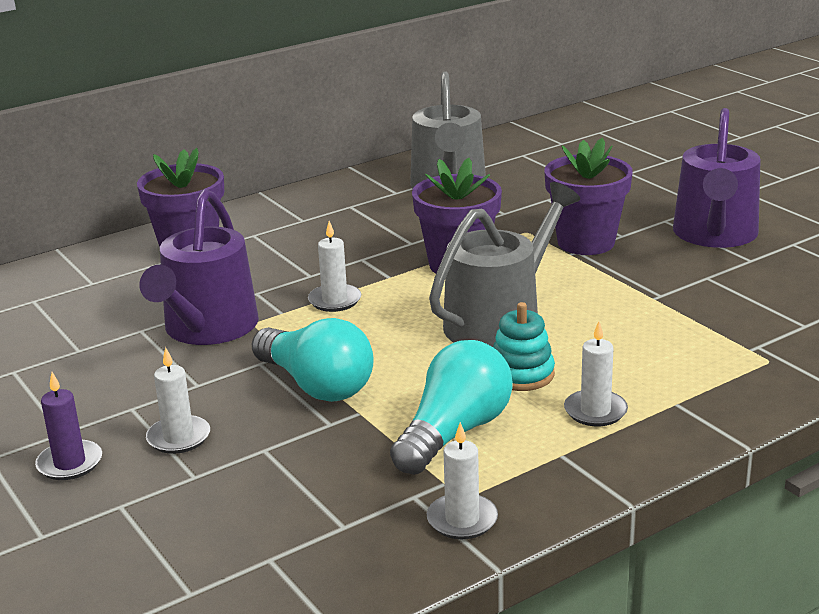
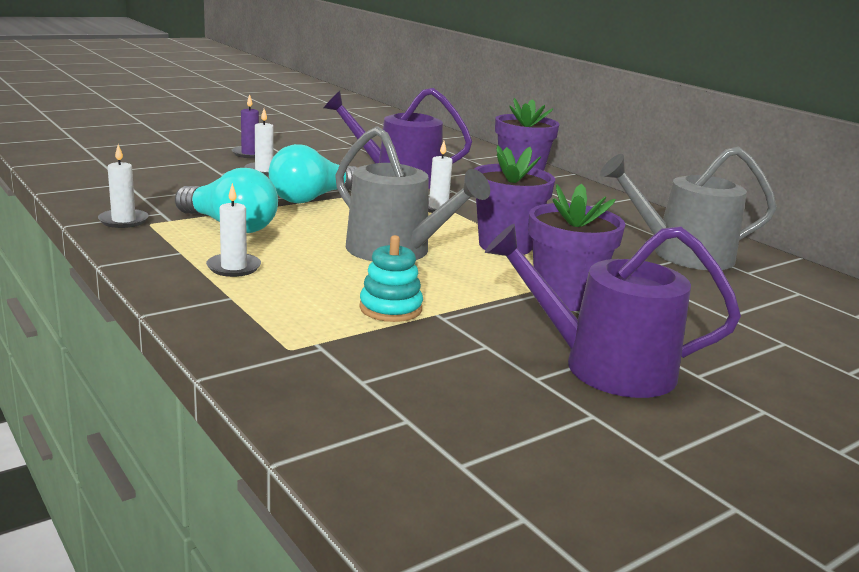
camera: 85 degrees right, 5 degrees down
(521, 374) = (303, 250): turquoise stacking toy -> turquoise stacking toy (390, 308)

